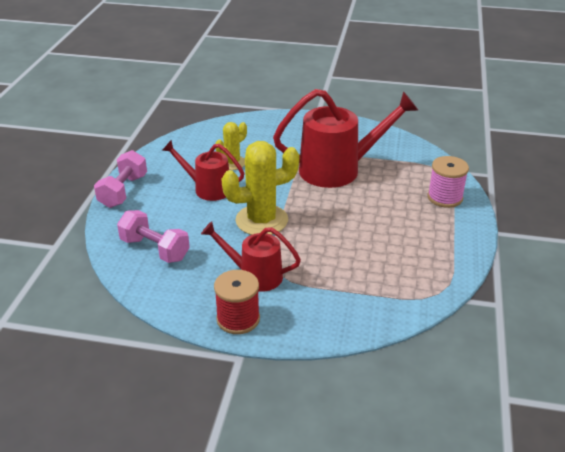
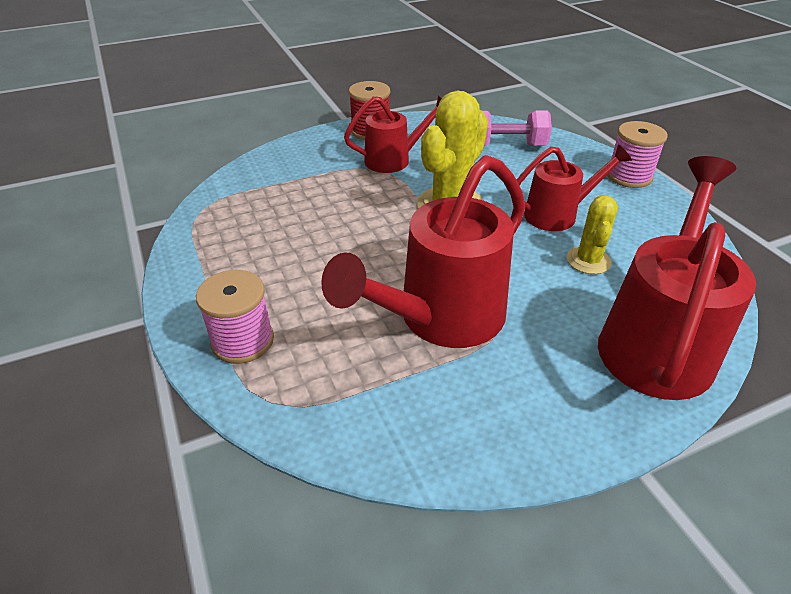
camera: 145 degrees right, 5 degrees up
(123, 191) = (629, 176): pink dumbbell -> pink spool
(256, 129) = (658, 341): none -> red watering can

